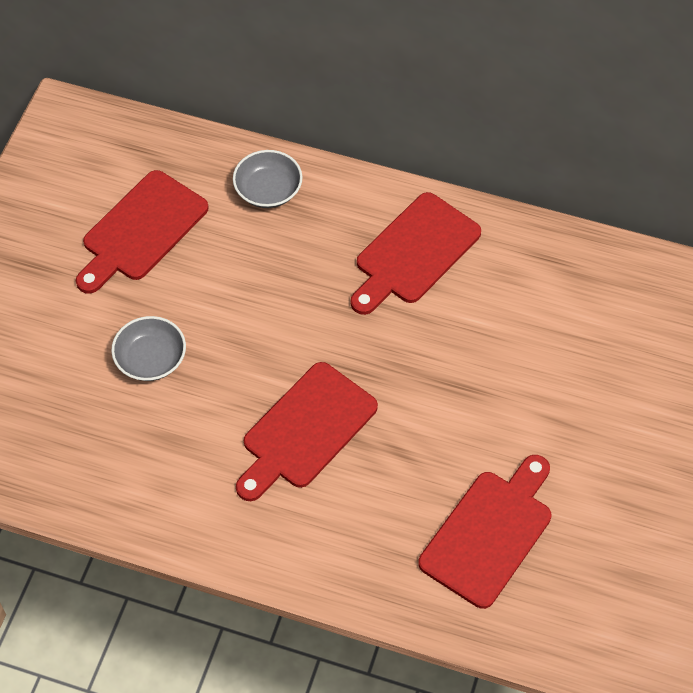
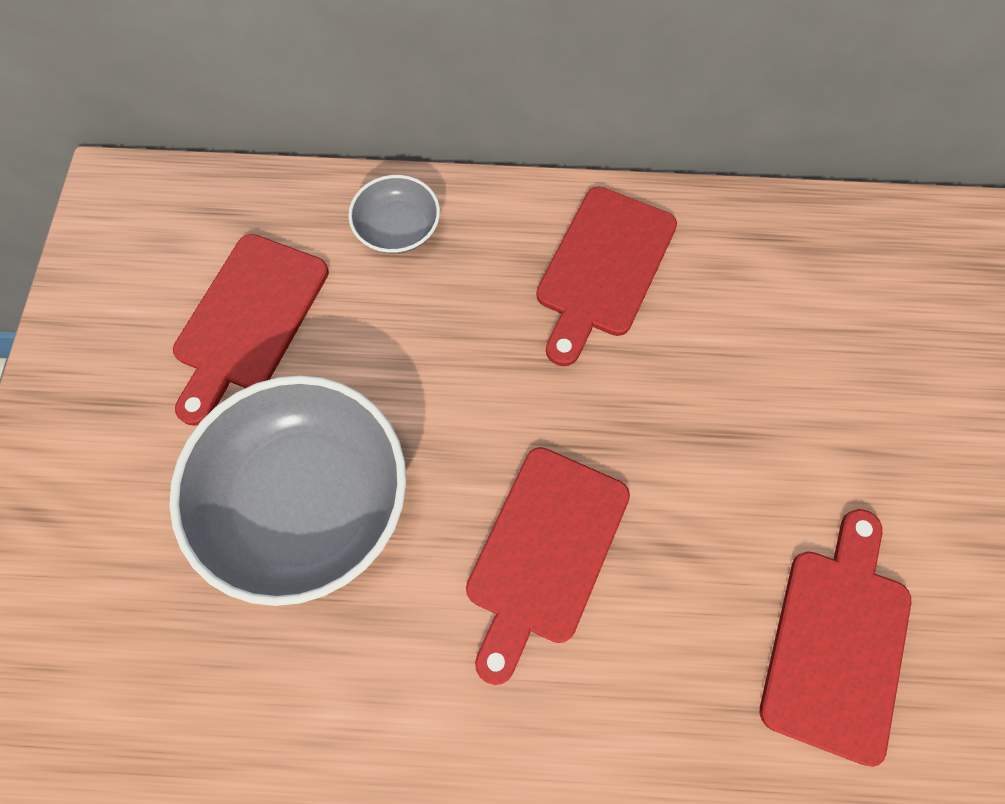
camera: 15 degrees left, 10 degrees up
(151, 359) = (306, 500): grey bowl -> grey bowl, size x2.11

